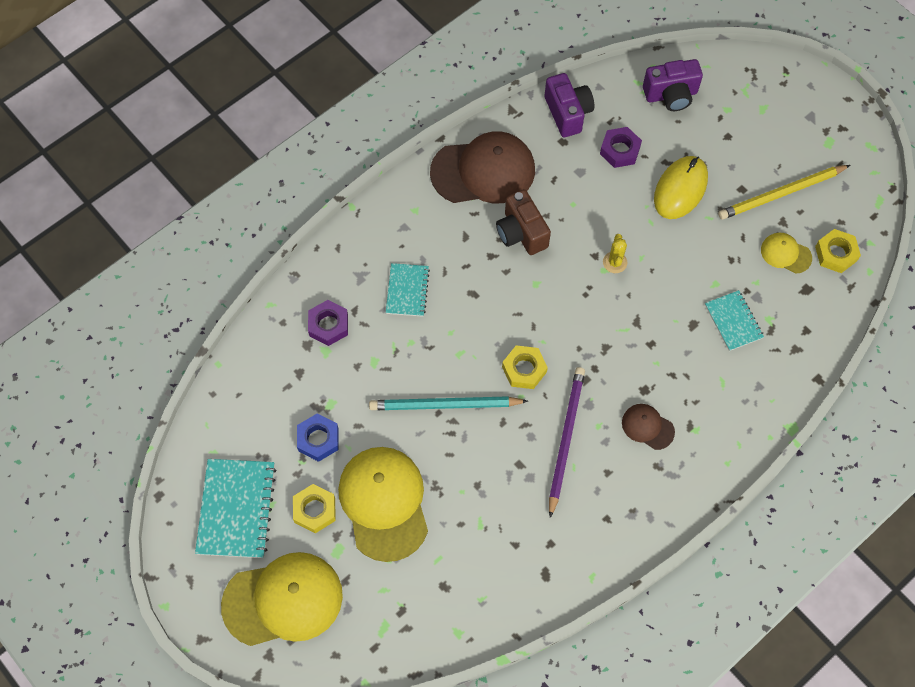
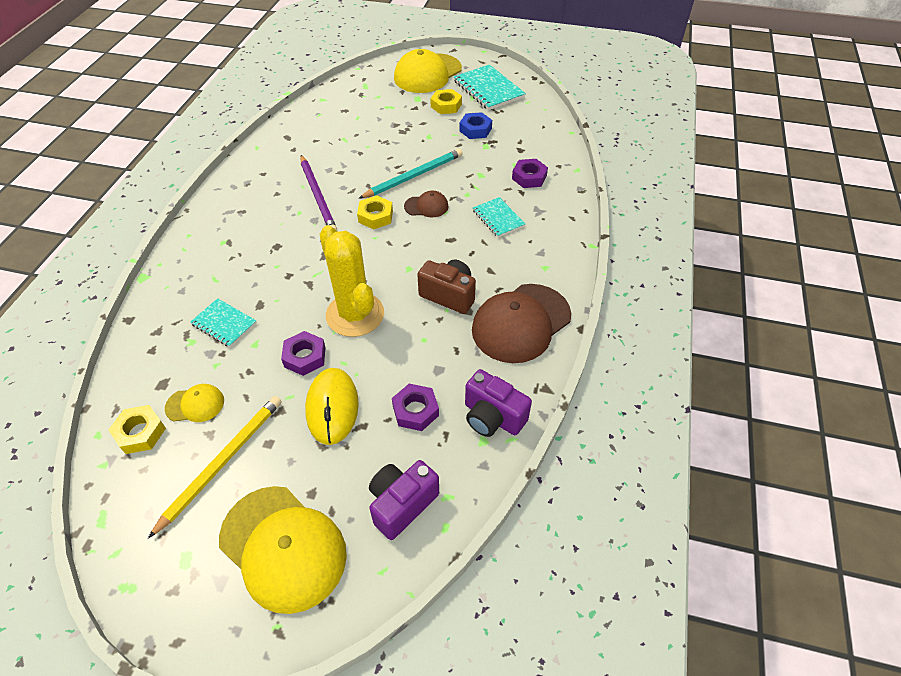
camera: 145 degrees right, 15 degrees down
(384, 503) = (409, 123): yellow cap -> yellow cap (283, 547)
(615, 262) = (355, 314): yellow cactus -> yellow cactus, size x2.39
(647, 427) = (261, 227): brown cap -> brown cap (426, 206)
(679, 246) = (305, 357): none -> purple nut

